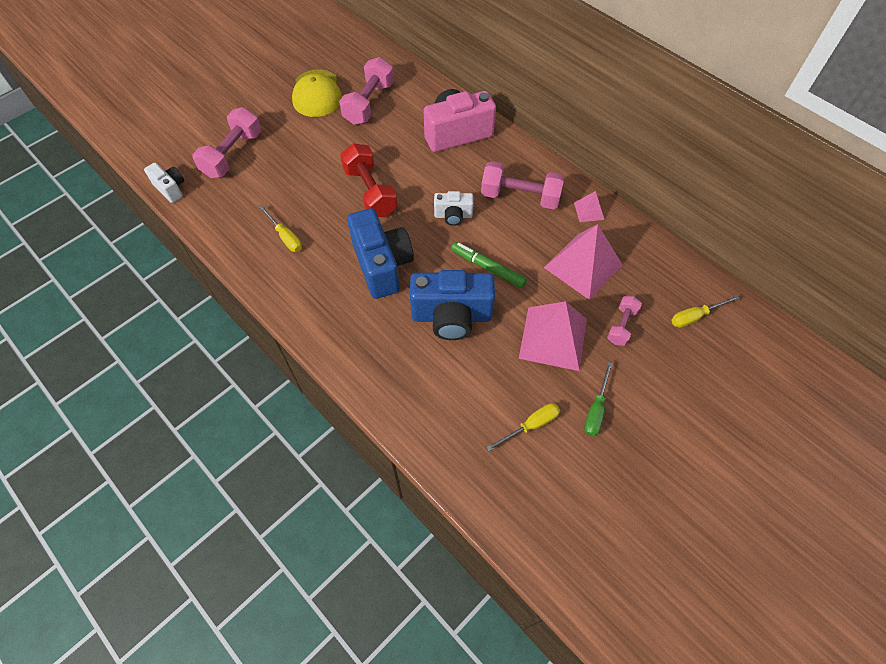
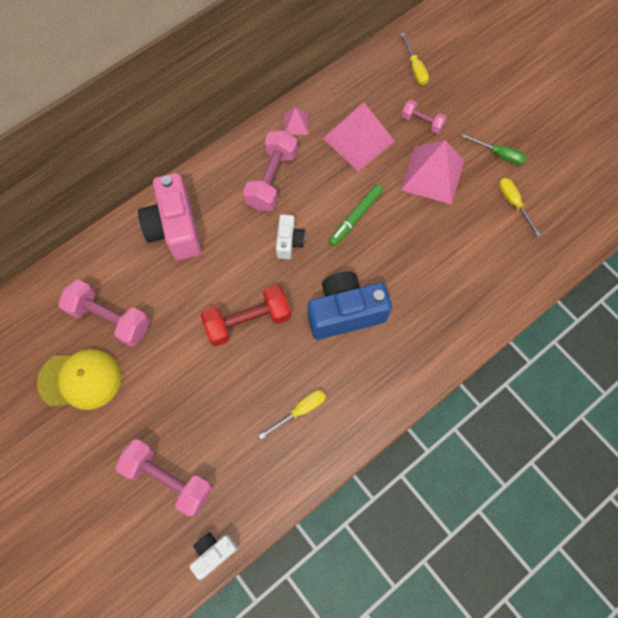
camera: 85 degrees left, 10 degrees up
(451, 316) = (407, 254): blue camera -> none

